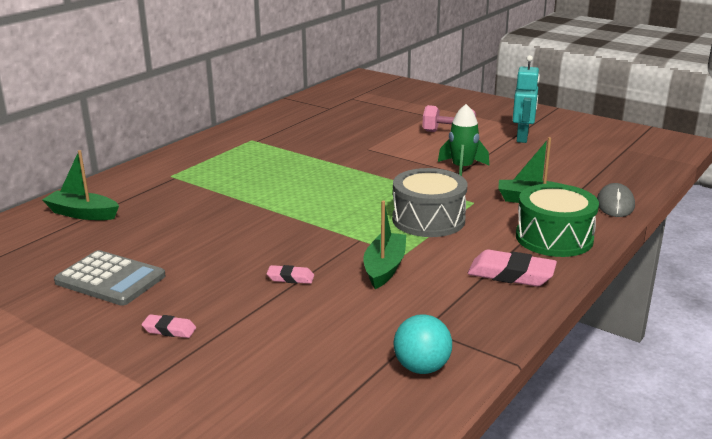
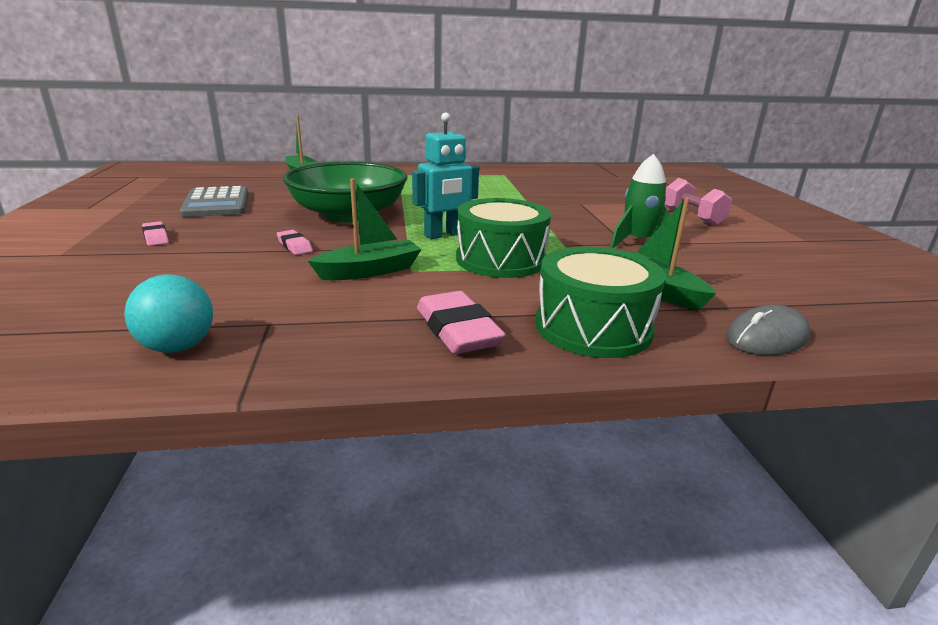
camera: 45 degrees right, 0 degrees up
(249, 234) = (348, 215): none -> green bowl
(428, 220) = (500, 260): grey drum -> green drum
(522, 137) = (778, 245): turquoise robot -> turquoise robot (444, 235)

